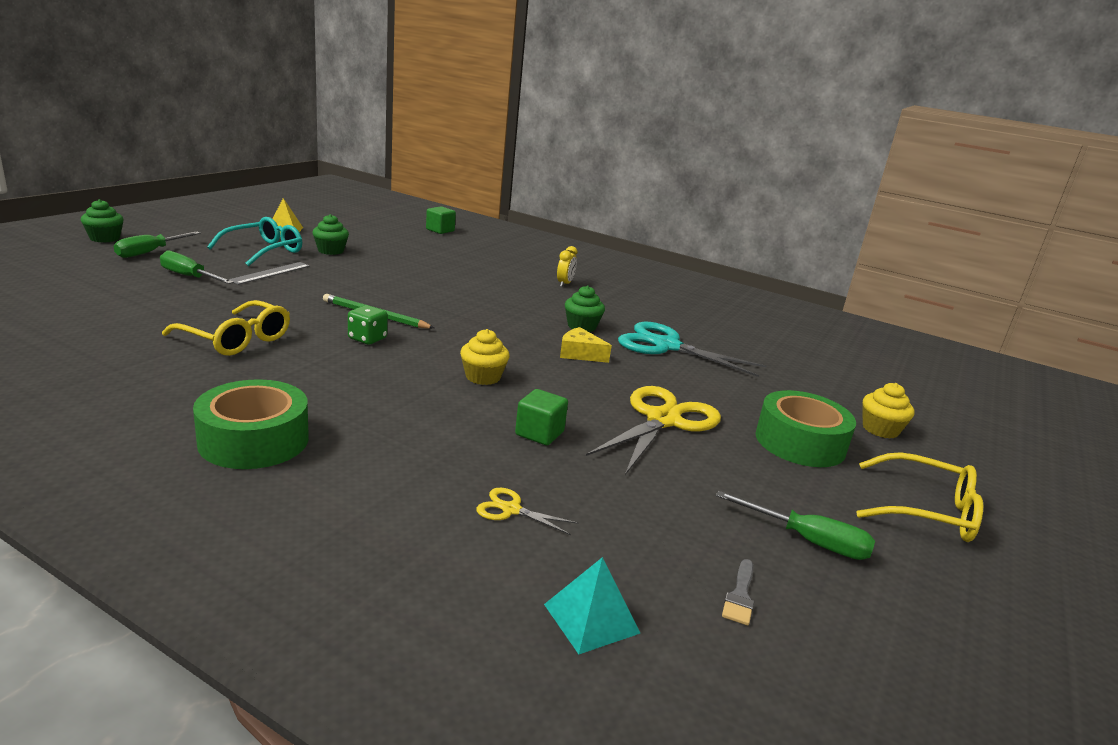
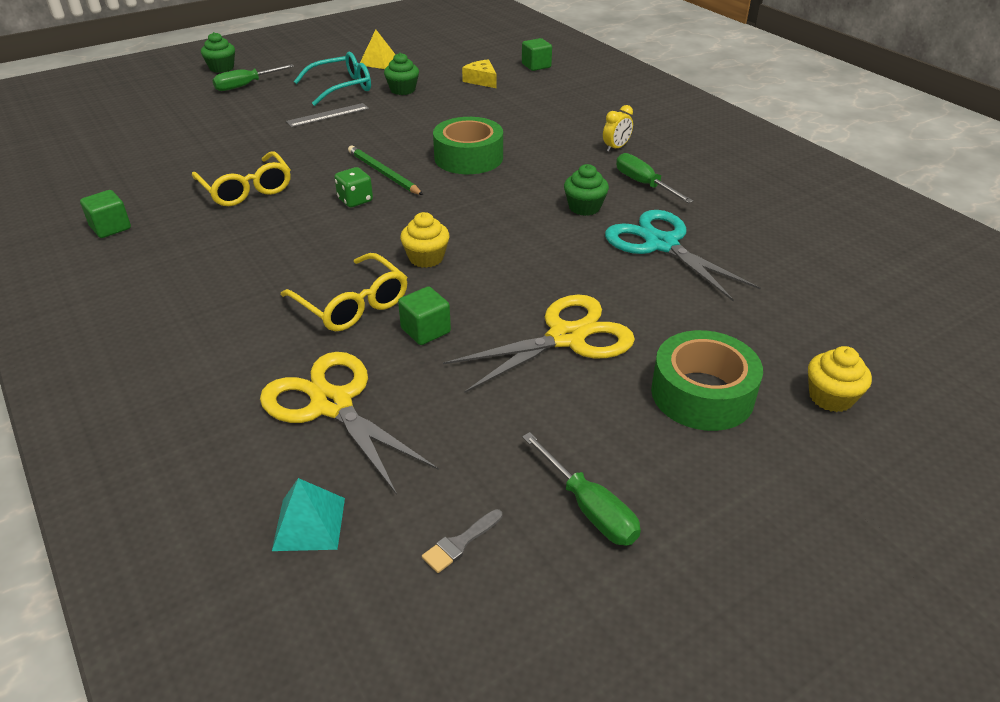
camera: 30 degrees right, 15 degrees up
(90, 389) = (110, 228): none -> green cube
(189, 277) = (258, 115): green screwdriver -> green screwdriver (644, 184)
(254, 440) = (187, 295): green tape -> green tape (468, 157)
(511, 510) = (332, 405): yellow scissors -> yellow scissors, size x2.25
(580, 354) = (550, 242): yellow cheese -> yellow cheese (481, 80)
(925, 510) = (773, 510): yellow glasses -> yellow glasses (352, 304)

